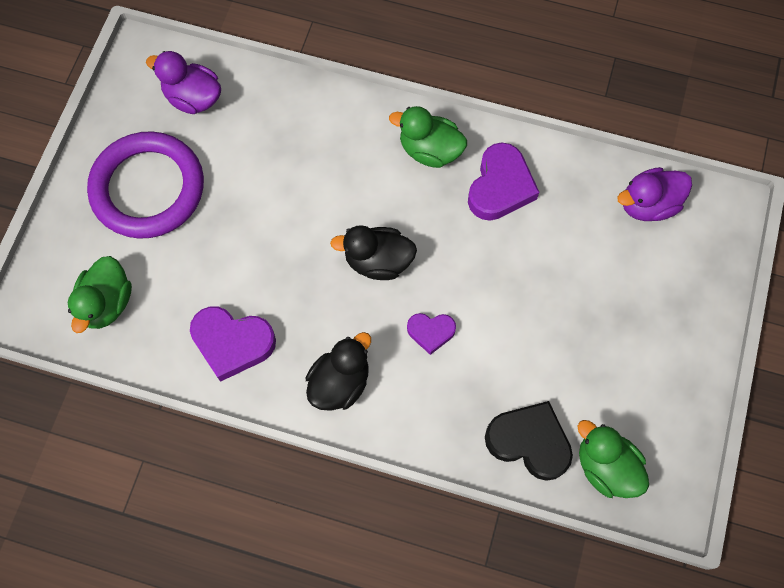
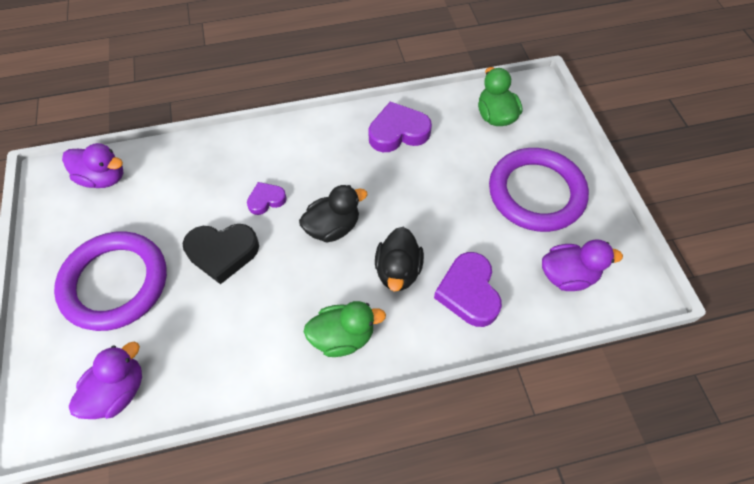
camera: 150 degrees right, 10 degrees down
(340, 382) = (312, 143): black duck -> black duck (398, 271)
(500, 187) = (264, 336): purple heart -> purple heart (468, 292)
(529, 442) = (164, 168): black heart -> black heart (222, 253)
(606, 467) = (103, 178): green duck -> purple duck
(625, 315) = (115, 283): none -> purple ring

